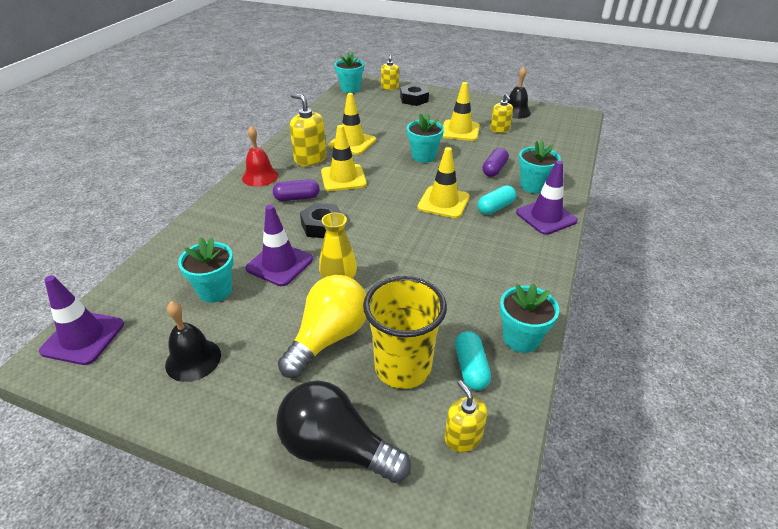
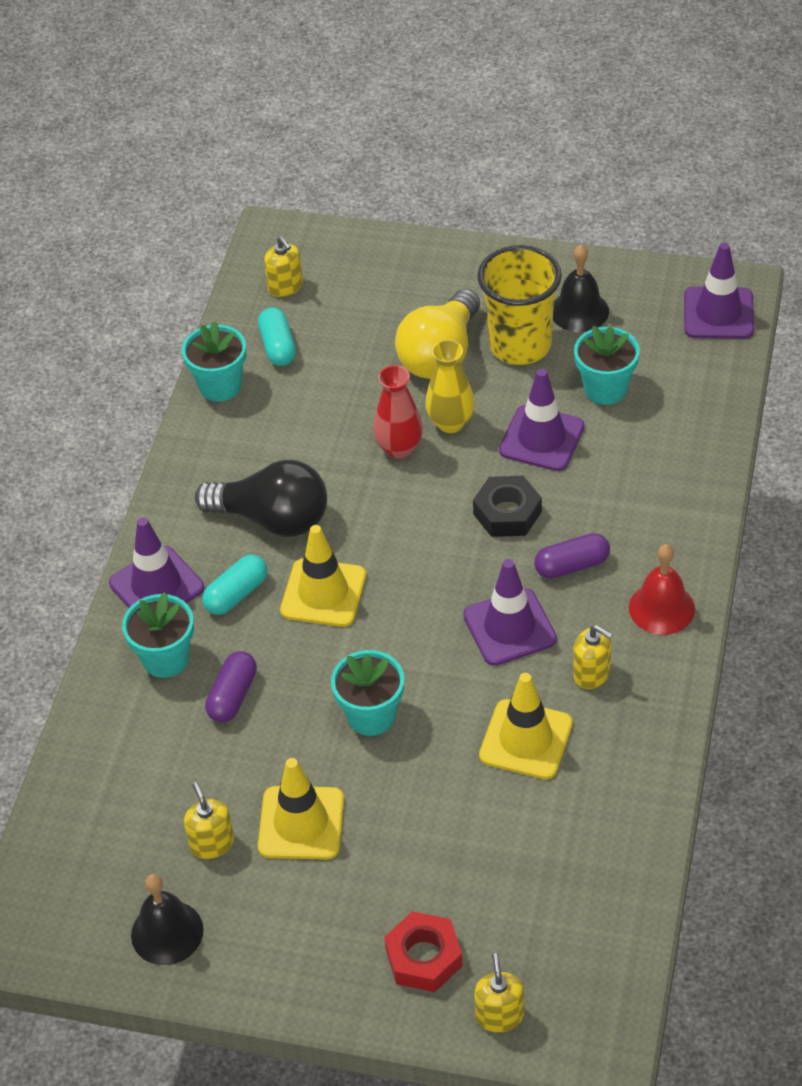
camera: 175 degrees right, 10 degrees up
(310, 159) = (592, 673): yellow soap dispenser -> yellow soap dispenser, size x0.63
(336, 448) = (400, 262): black light bulb -> black light bulb (272, 519)
(343, 178) = (509, 627): yellow traffic cone -> purple traffic cone
(350, 89) = (604, 989): turquoise flower pot -> none
(381, 271) = (399, 448): none -> red vase
(403, 368) = (351, 336): yellow cup -> yellow cup (520, 345)
(414, 99) = (423, 957): black nut -> red nut

